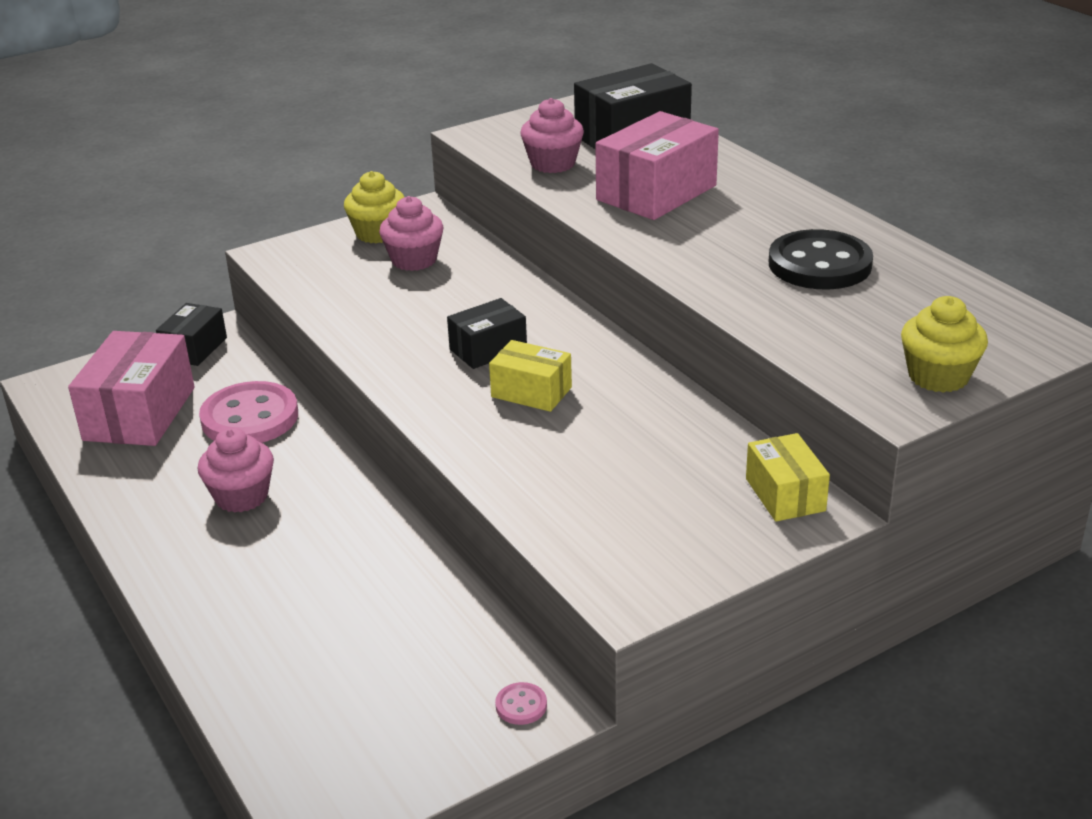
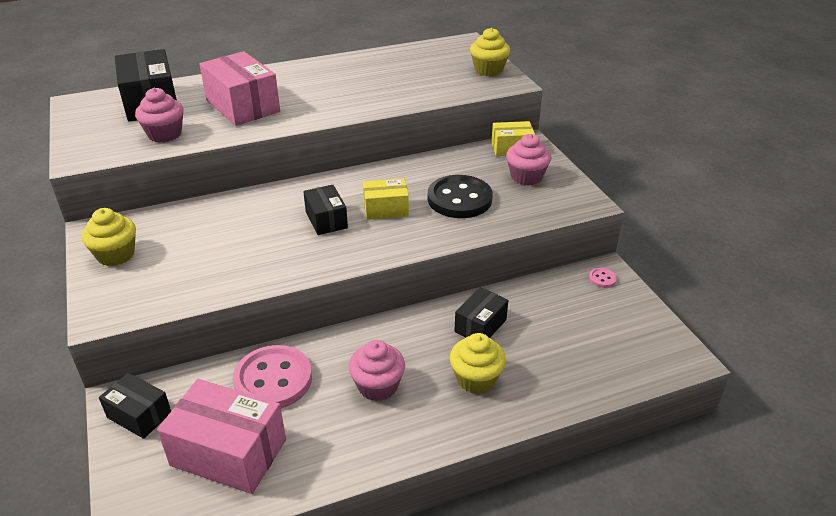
camera: 80 degrees left, 5 degrees up
(258, 579) = (476, 379): none -> yellow cupcake
(370, 571) = (480, 326): none -> black box
(414, 260) = (177, 240): pink cupcake -> pink cupcake (526, 177)
(531, 392) = (386, 209): yellow box -> yellow box turned 45 degrees clockwise
(819, 264) = (367, 76): black button -> black button (459, 199)

